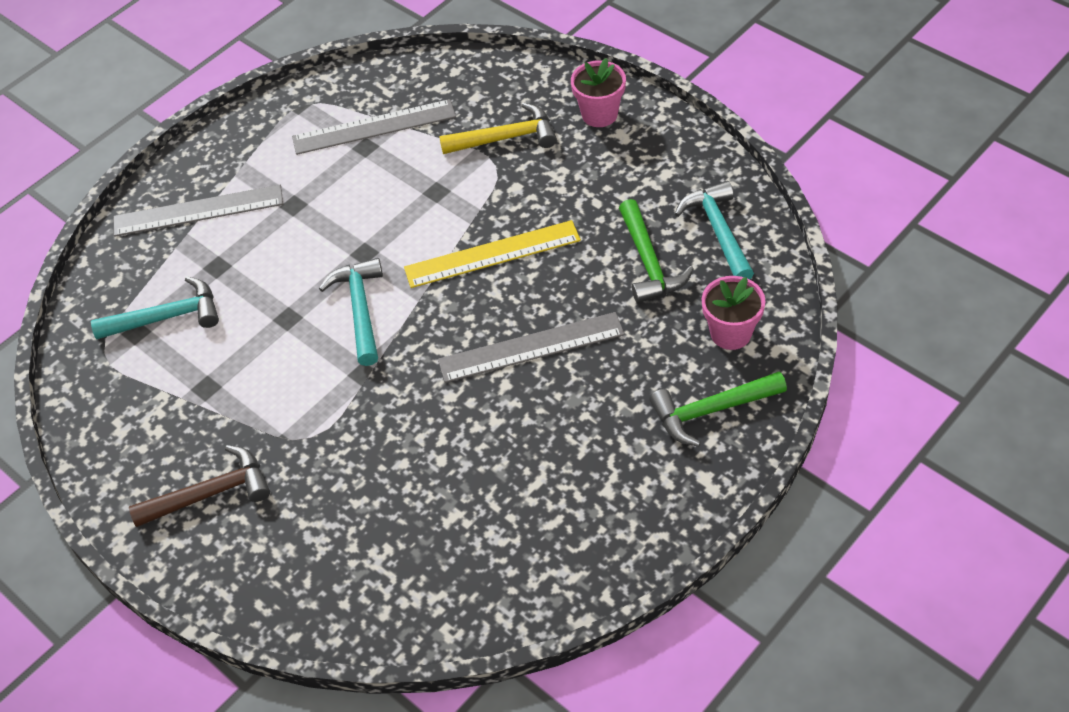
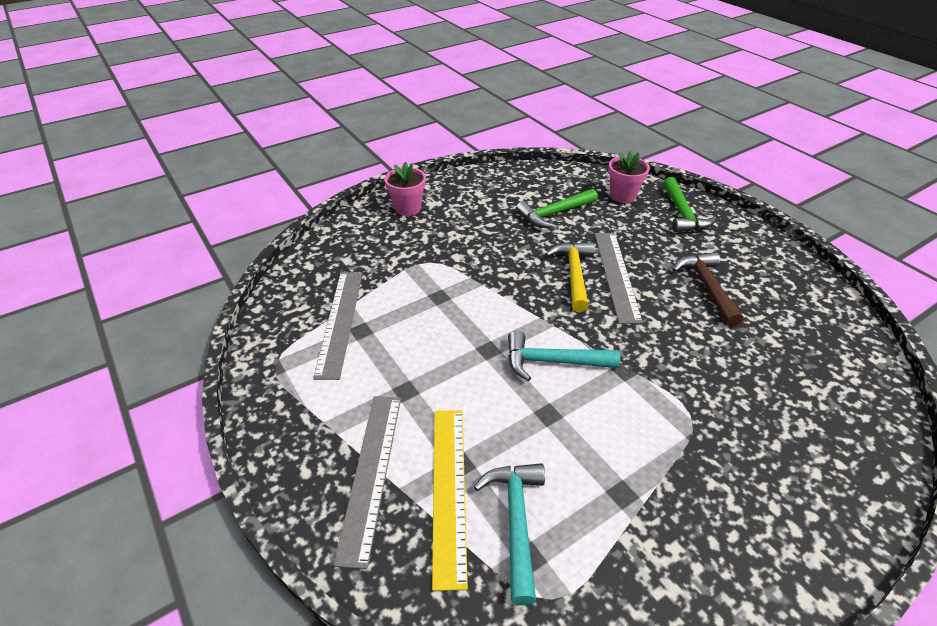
camera: 80 degrees left, 10 degrees down
(210, 493) = (757, 505): brown hammer -> brown hammer (707, 287)
(492, 254) = (519, 278): yellow ruler -> yellow ruler (448, 490)
(505, 138) = (403, 252): yellow hammer -> yellow hammer (574, 274)
(648, 262) = (554, 213): green hammer -> green hammer turned 150 degrees clockwise
(718, 231) = (538, 184): turquoise hammer -> none

